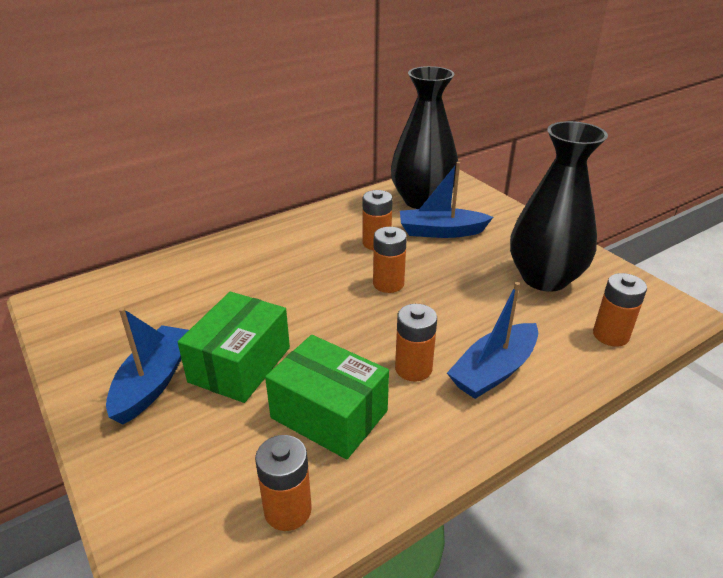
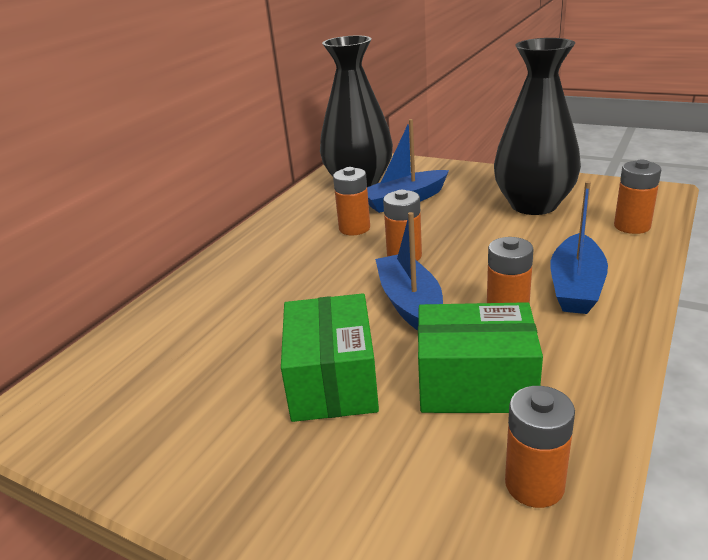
camera: 25 degrees left, 5 degrees down
(153, 382) = (250, 439): blue boat -> blue boat (410, 304)

